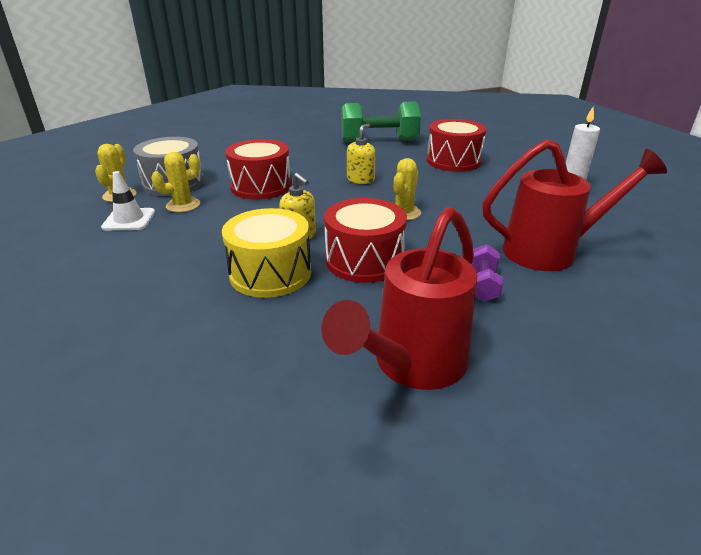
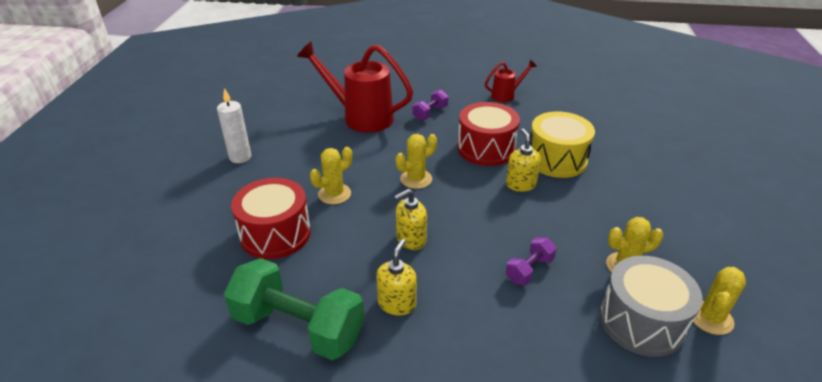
camera: 150 degrees left, 5 degrees up
(129, 220) = (683, 261): white traffic cone -> none
(261, 186) = (529, 270): red drum -> purple dumbbell
(337, 157) = (397, 303): none -> yellow soap dispenser
(412, 366) = (506, 95): red watering can -> red watering can, size x0.50
(453, 186) = (334, 194): none -> yellow cactus

